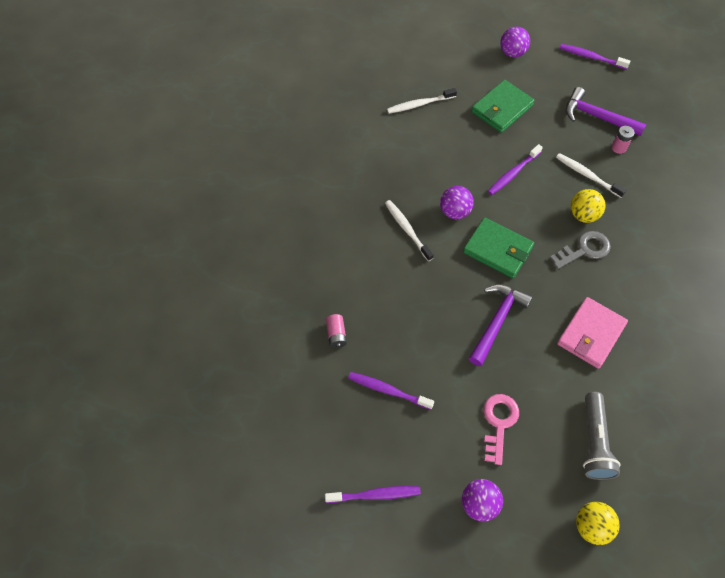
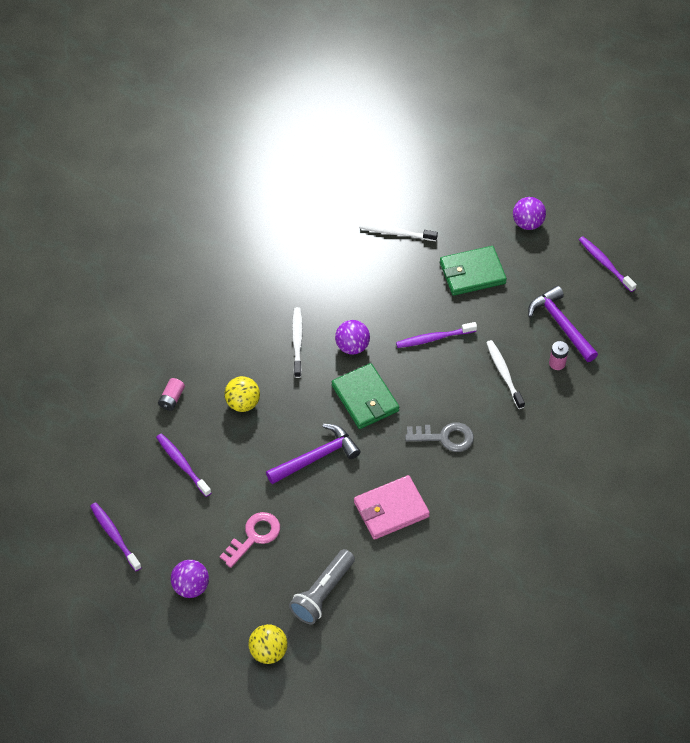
camera: 30 degrees right, 5 degrees down
(375, 495) = (114, 536): purple toothbrush -> purple toothbrush turned 150 degrees counterclockwise
(583, 215) = (470, 407): yellow ball -> yellow ball (243, 403)

